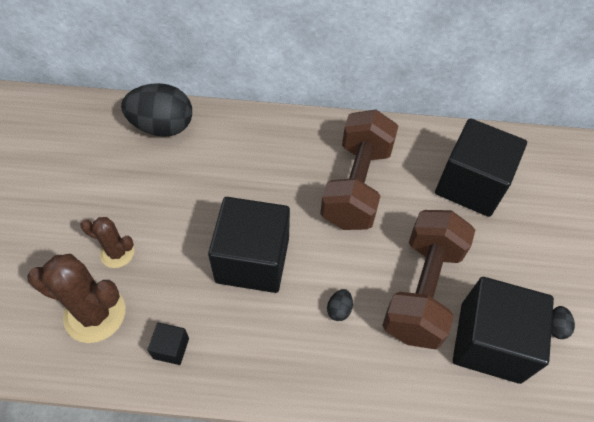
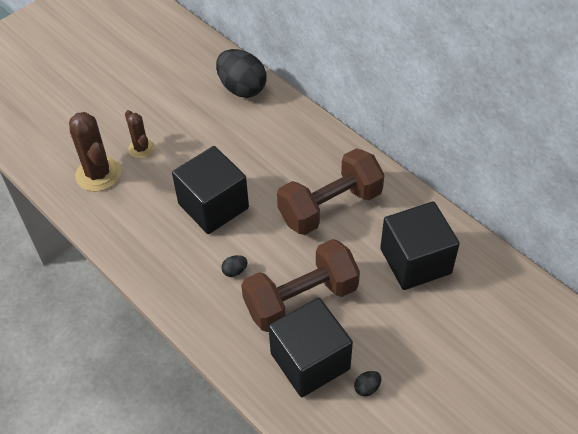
camera: 45 degrees right, 5 degrees down
(171, 348) = (119, 221): black cube -> none

